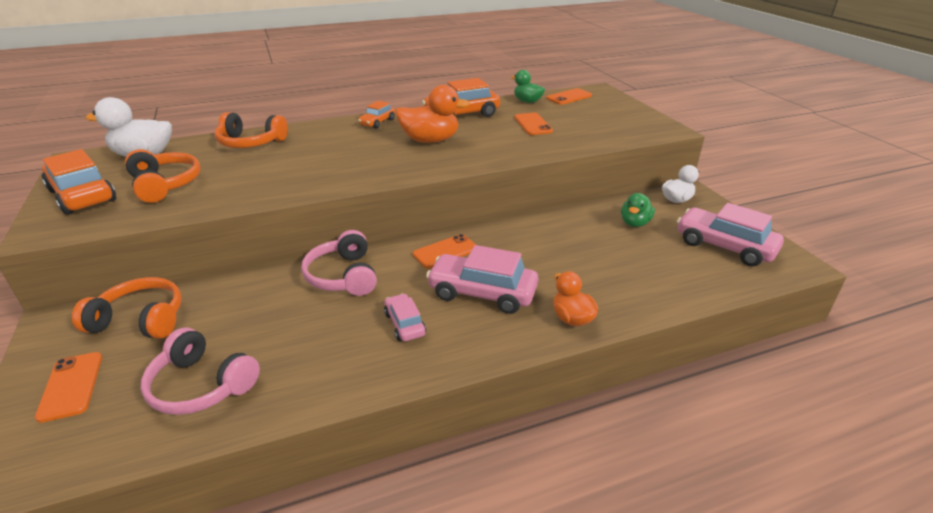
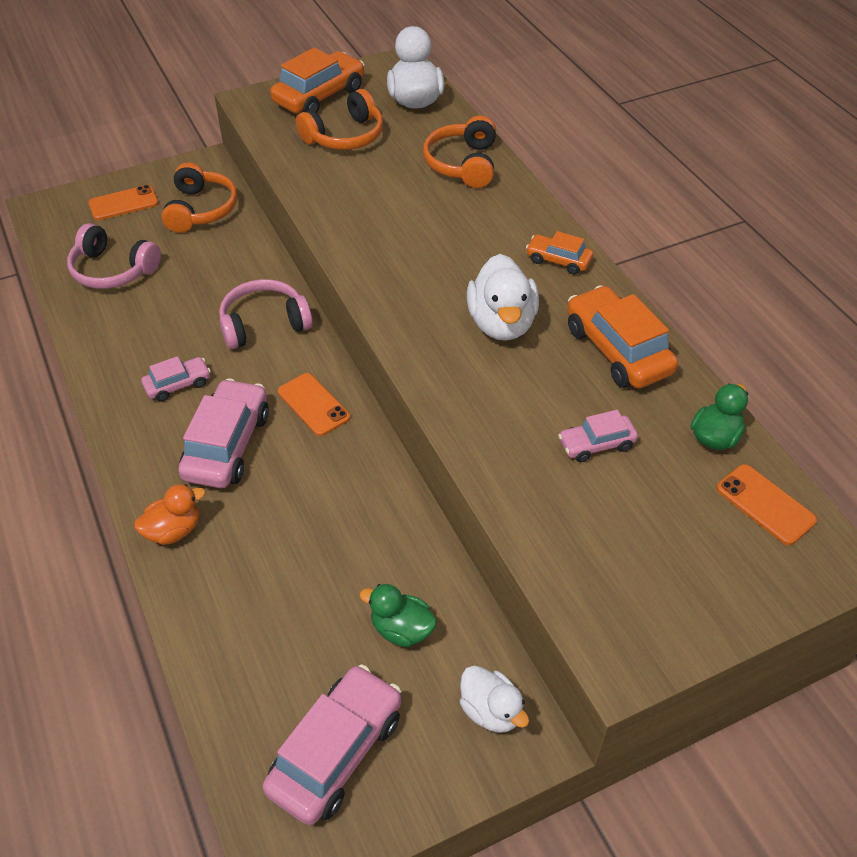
camera: 85 degrees right, 15 degrees up
(201, 385) = (113, 270): pink headphones -> pink headphones turned 90 degrees counterclockwise
(430, 140) = (501, 323): orange duck -> white duck
(533, 124) = (596, 444): orange phone -> pink car

